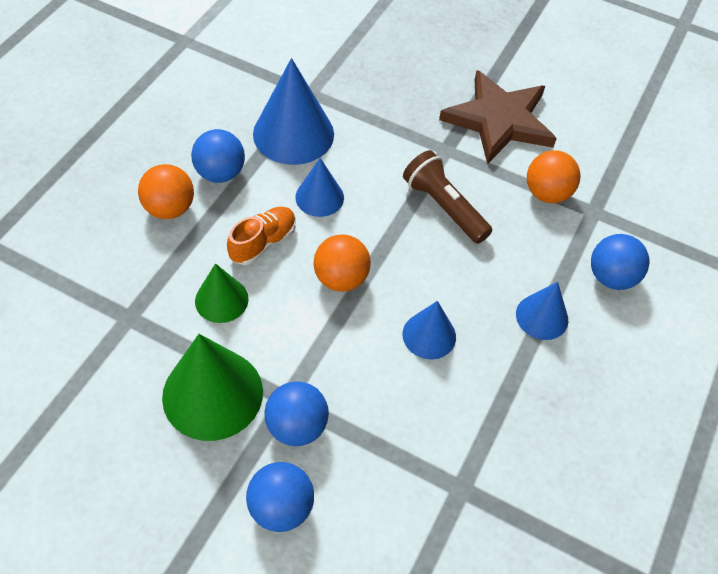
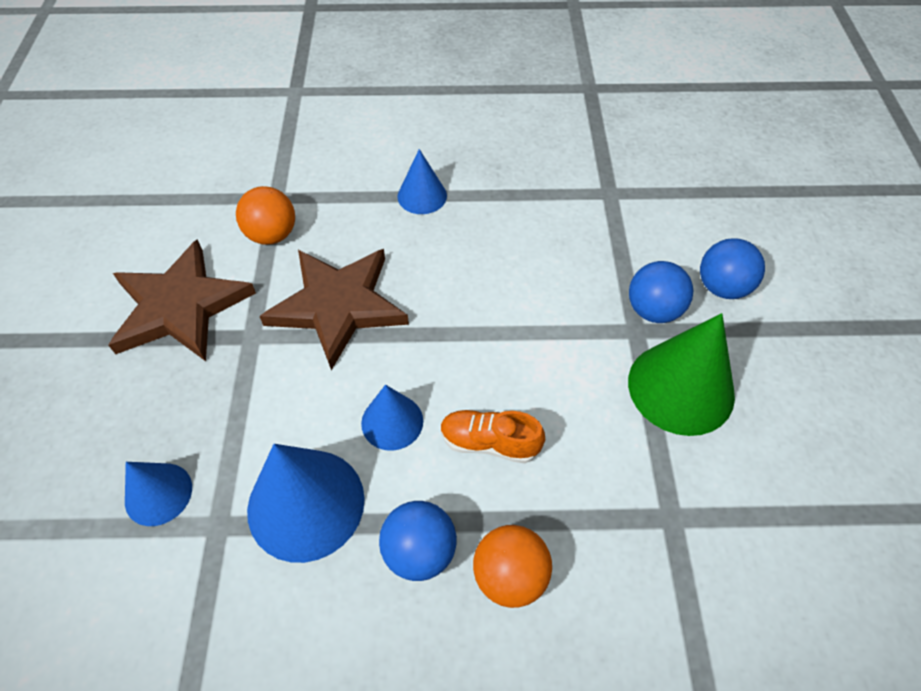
camera: 115 degrees left, 0 degrees up
(221, 300) = (585, 440): green cone -> none
(341, 278) = (484, 350): orange ball -> none
(429, 335) = (496, 260): blue cone -> blue cone (158, 494)
(444, 207) = (338, 306): brown flashlight -> brown star
(611, 277) = (349, 167): blue ball -> none

